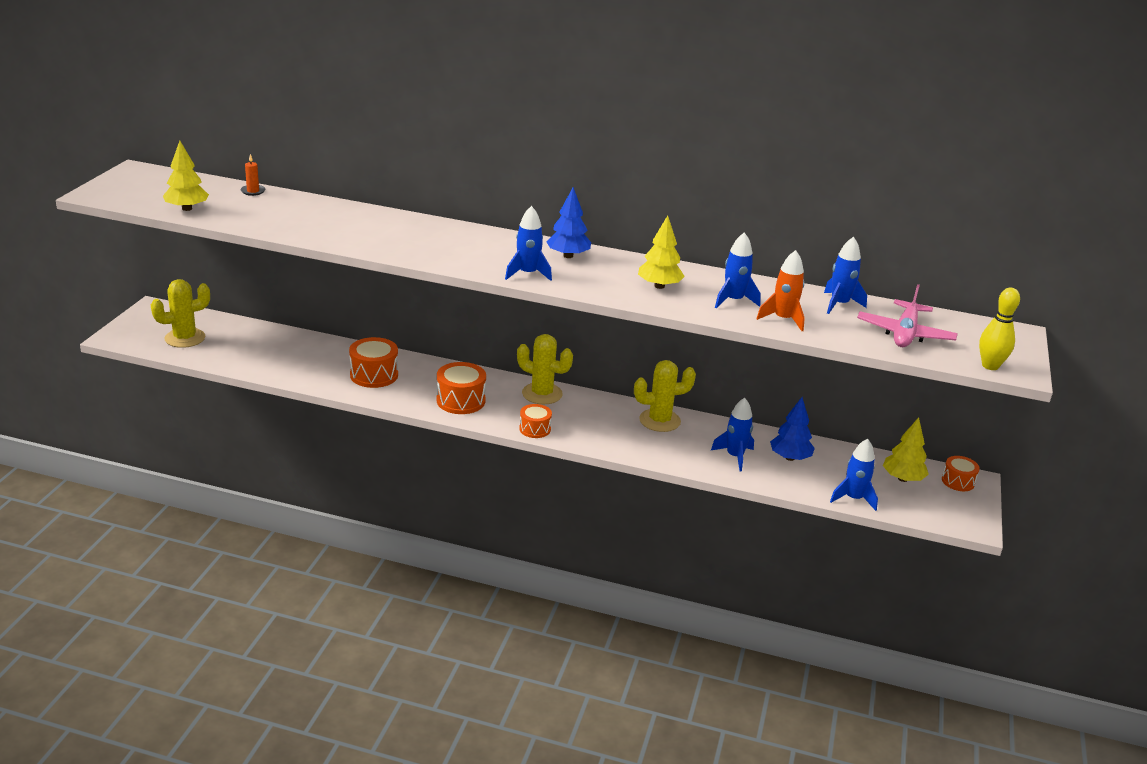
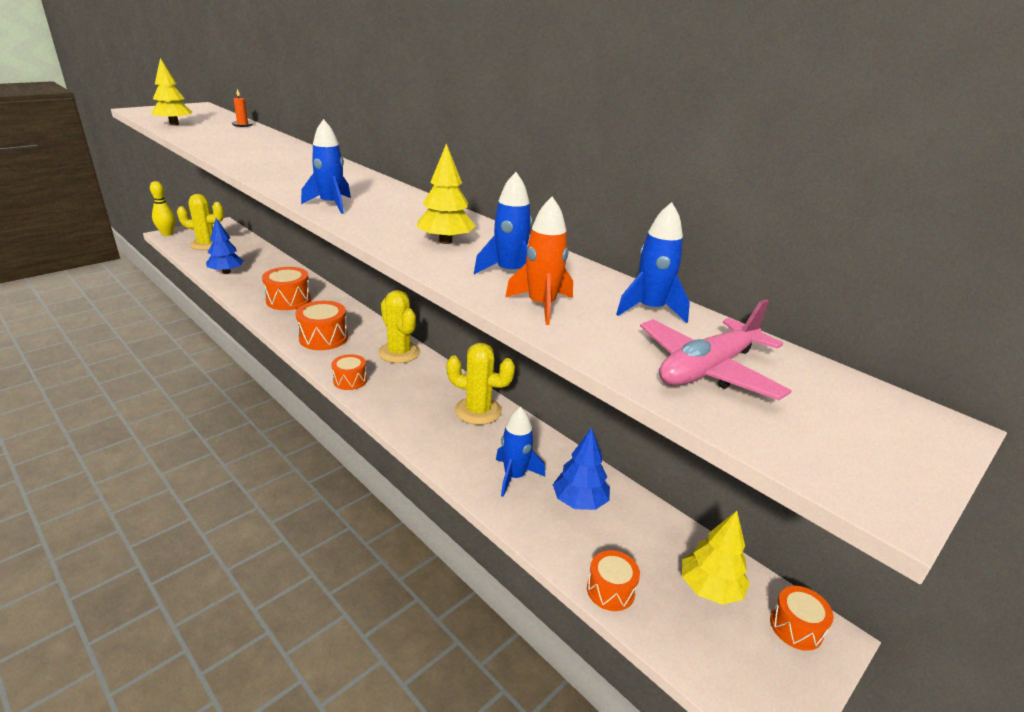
camera: 30 degrees right, 0 degrees up
(568, 256) = (400, 201): blue tree -> blue tree (226, 272)
(853, 498) = (610, 590): blue rocket -> orange drum
(990, 366) = (821, 464): yellow bowling pin -> yellow bowling pin (167, 234)

